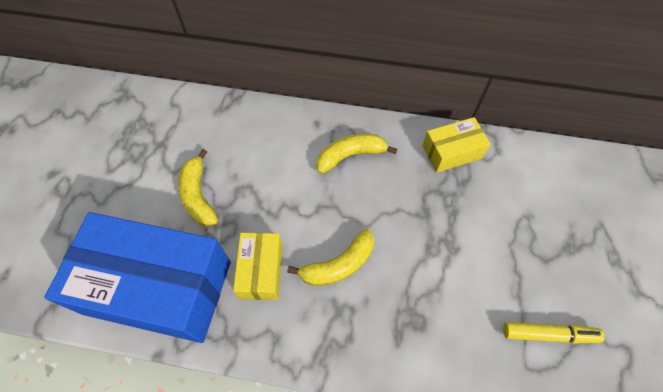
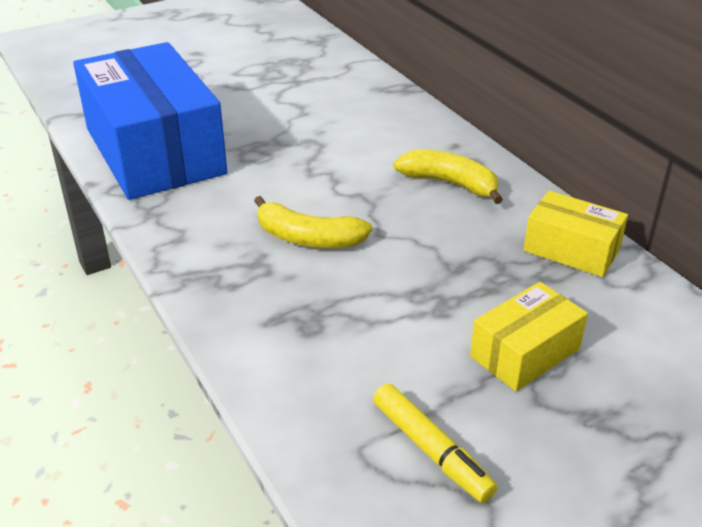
camera: 50 degrees right, 25 degrees down
(198, 195) = (272, 124): yellow banana -> none
(261, 271) = (240, 195): yellow box -> yellow box (525, 353)

